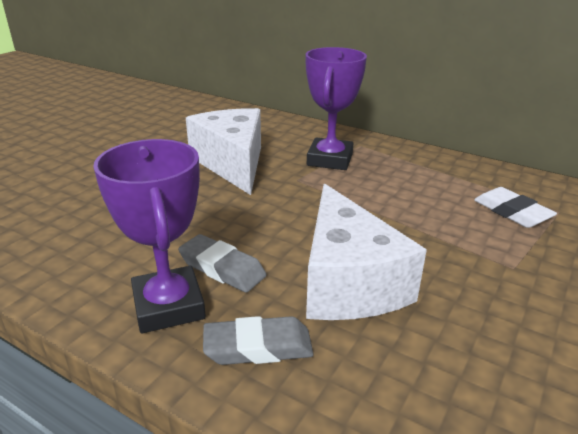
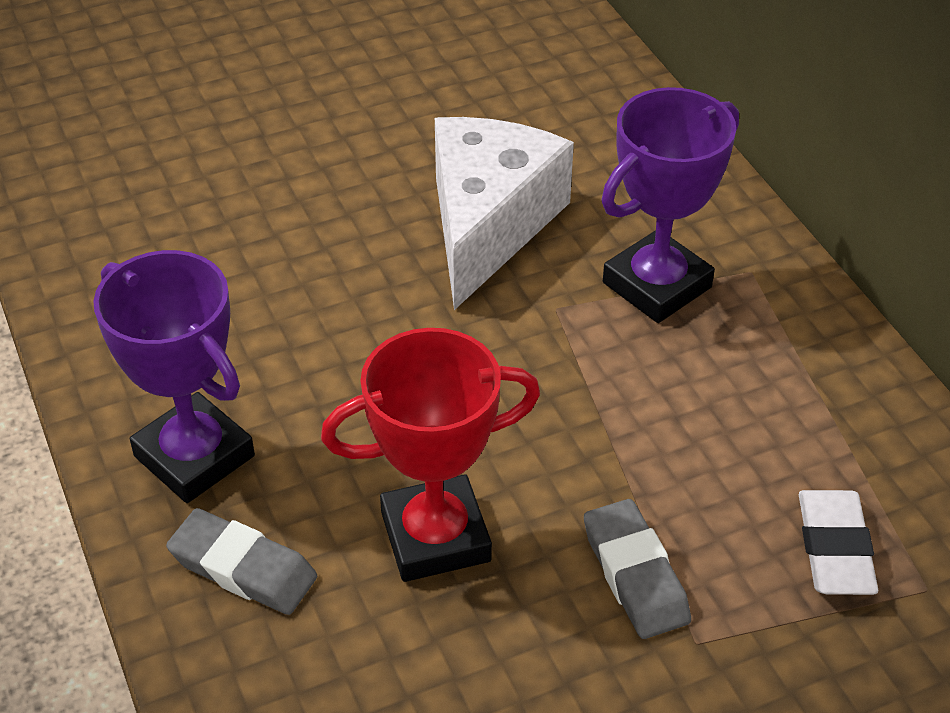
camera: 35 degrees right, 15 degrees up
(168, 306) = (194, 456): purple trophy -> purple trophy turned 60 degrees counterclockwise
(222, 268) = (300, 430): grey eraser -> grey eraser (635, 575)
(348, 282) = (435, 537): white cheese -> red trophy

